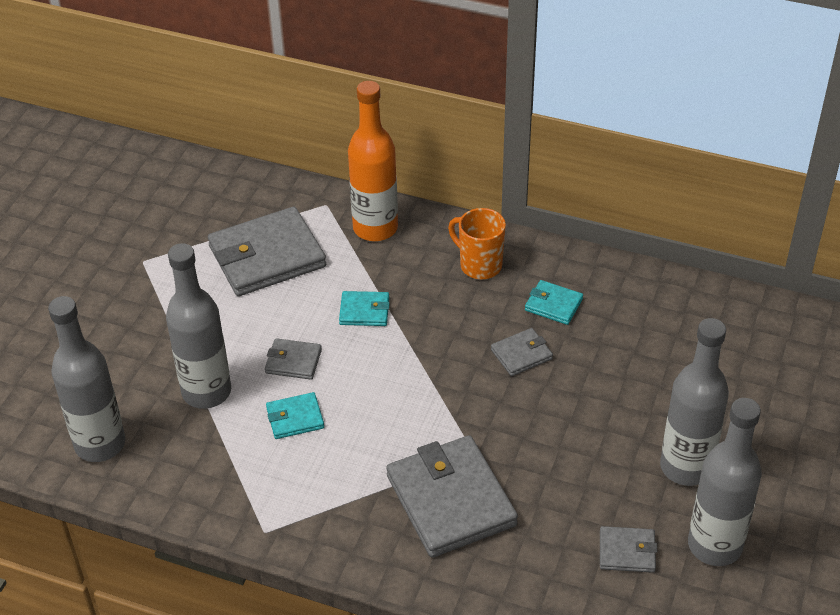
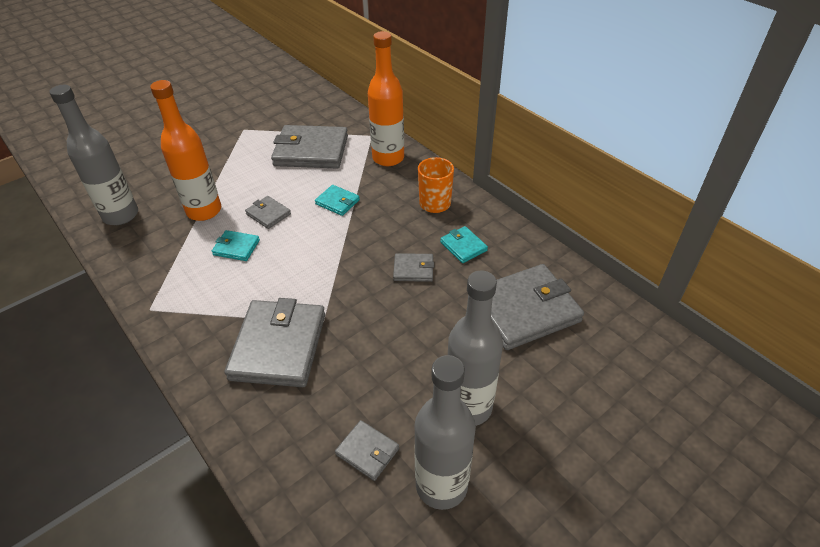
camera: 30 degrees right, 0 degrees up
(206, 392) = (204, 211): grey bottle -> orange bottle
(668, 347) = (524, 310): none -> grey wallet

